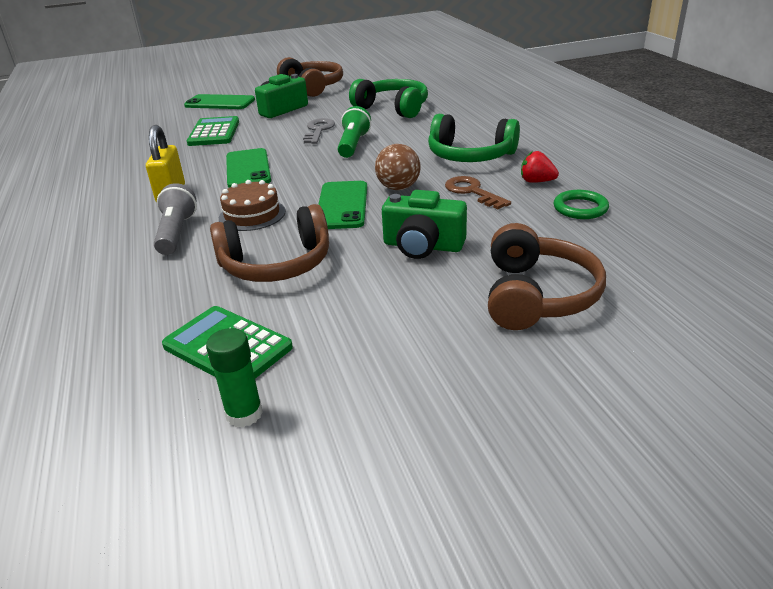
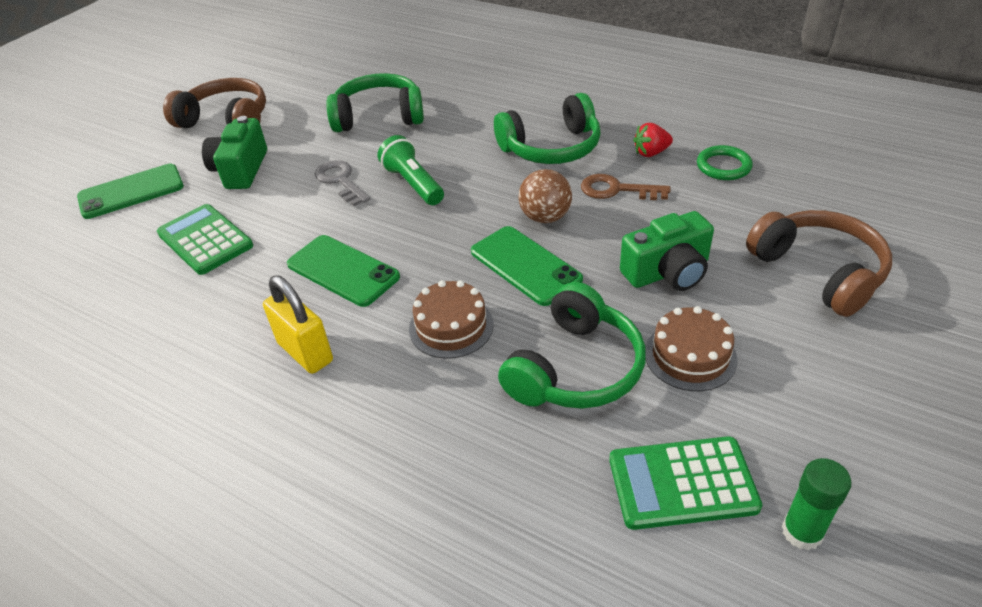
camera: 40 degrees left, 10 degrees up
(176, 233) = (405, 397): grey flashlight -> none
(276, 264) = (575, 368): brown headphones -> green headphones
(353, 293) = (690, 356): none -> brown cake

